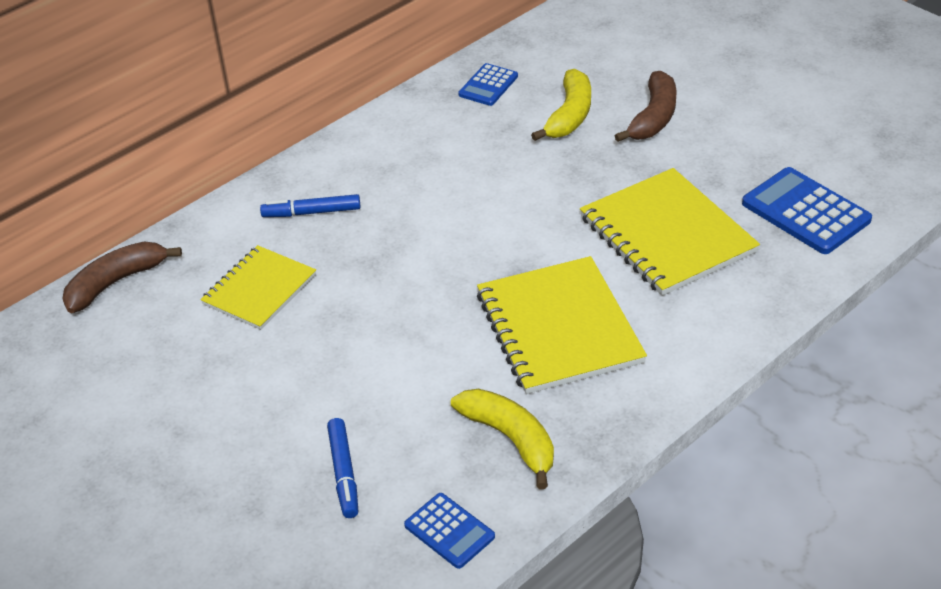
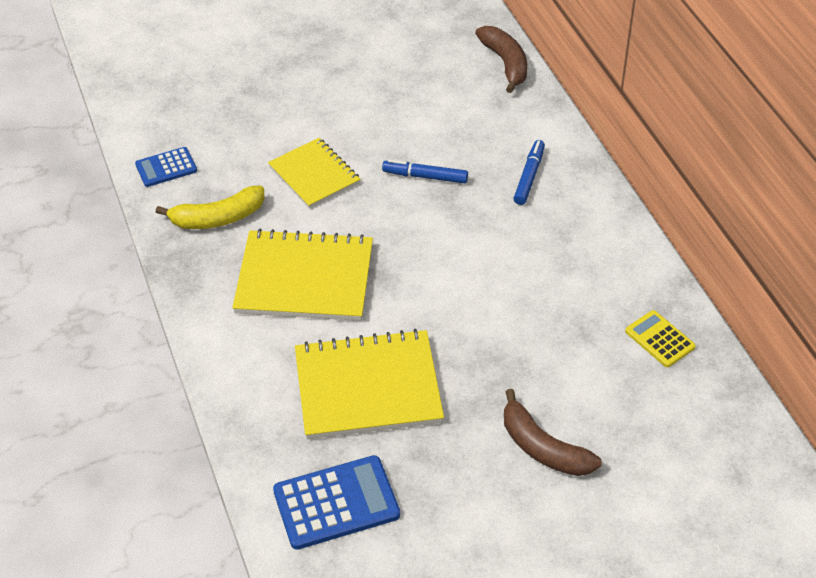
camera: 110 degrees right, 5 degrees up
(259, 290) = (452, 130): yellow notebook -> yellow notebook (314, 175)
(343, 473) = (248, 133): blue marker -> blue marker (425, 176)
(488, 85) = (660, 339): blue calculator -> yellow calculator
(569, 115) = (579, 383): yellow banana -> none

